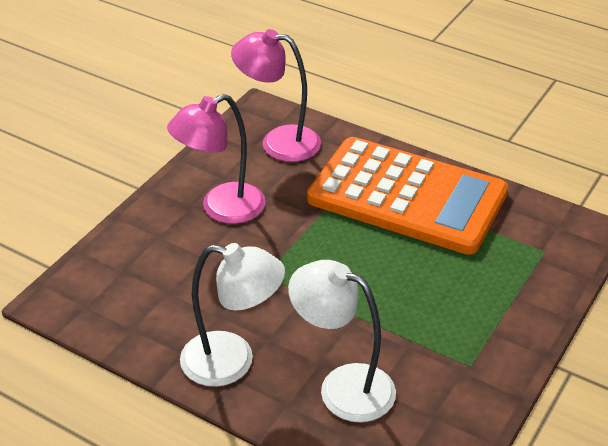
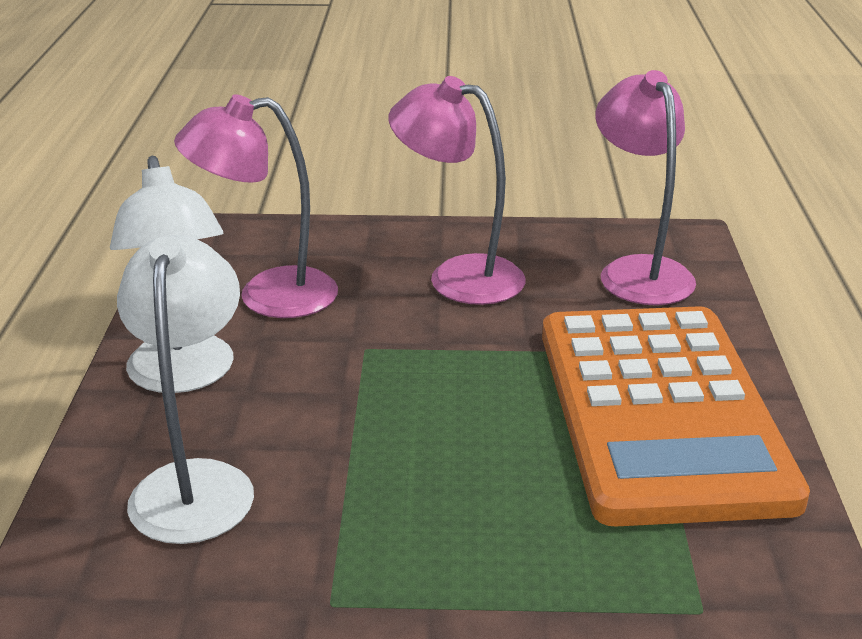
camera: 60 degrees right, 10 degrees down
(170, 296) = (267, 296): none -> pink lamp

